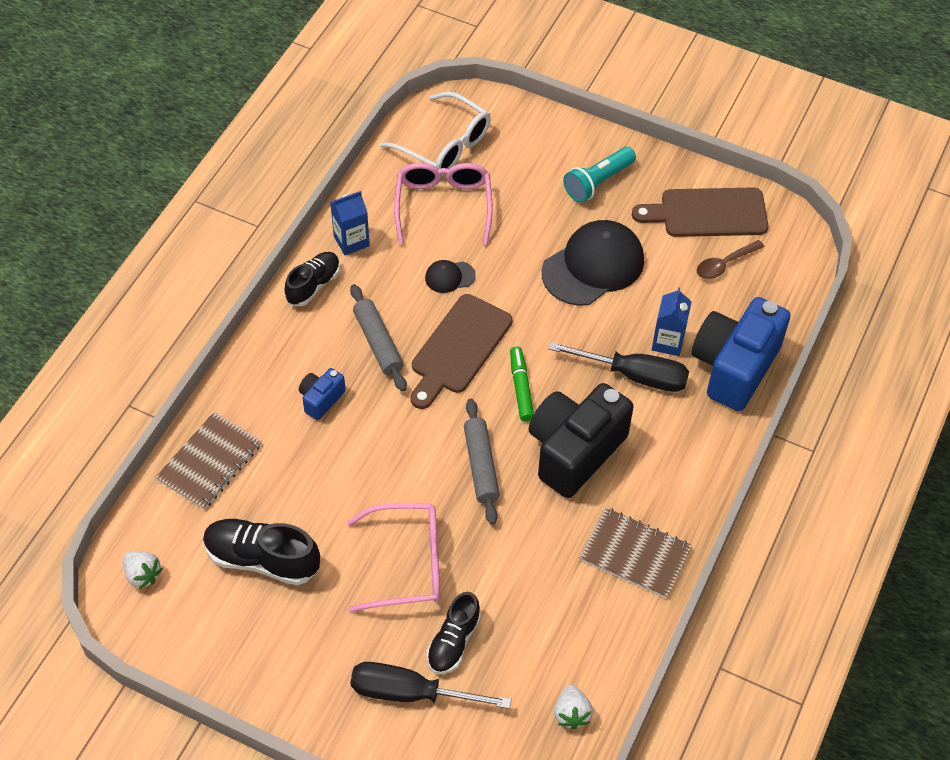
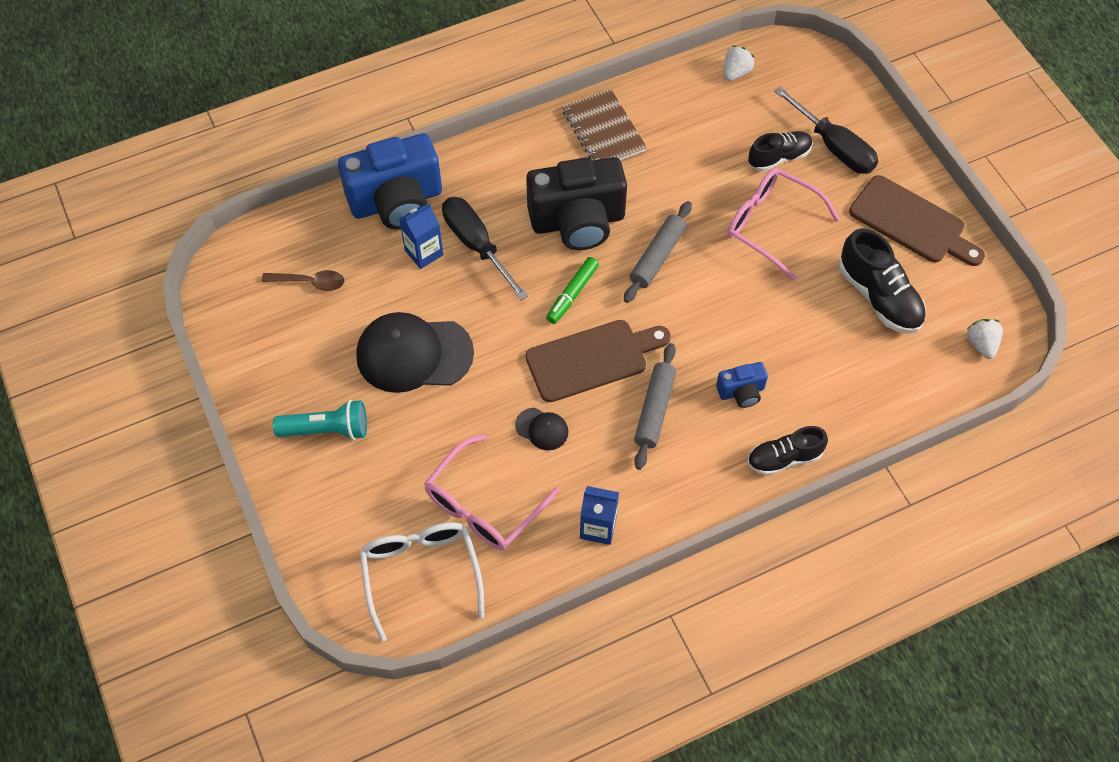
camera: 140 degrees left, 5 degrees up
(209, 462) = (872, 399): brown notebook -> none
(313, 285) = (668, 505): black shoe -> black shoe (784, 458)
(707, 213) = (271, 334): brown cutting board -> brown cutting board (912, 222)

